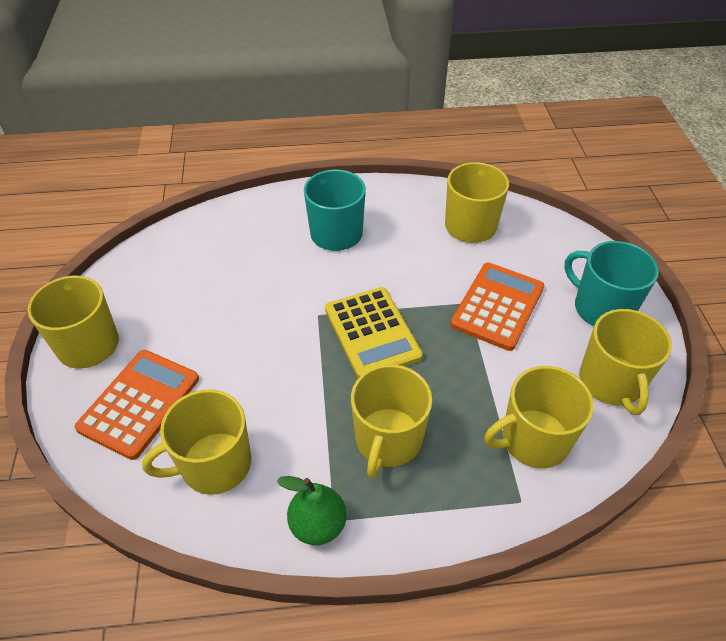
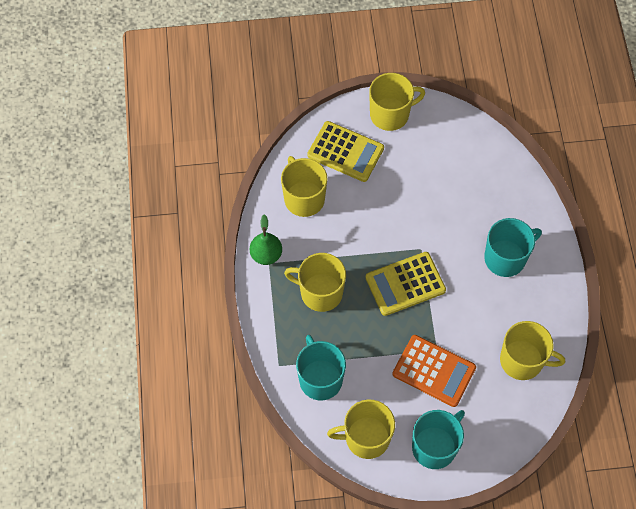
camera: 90 degrees right, 15 degrees up
(139, 403) = (345, 152): orange calculator -> yellow calculator
(533, 440) = (320, 379): yellow mug -> turquoise mug

